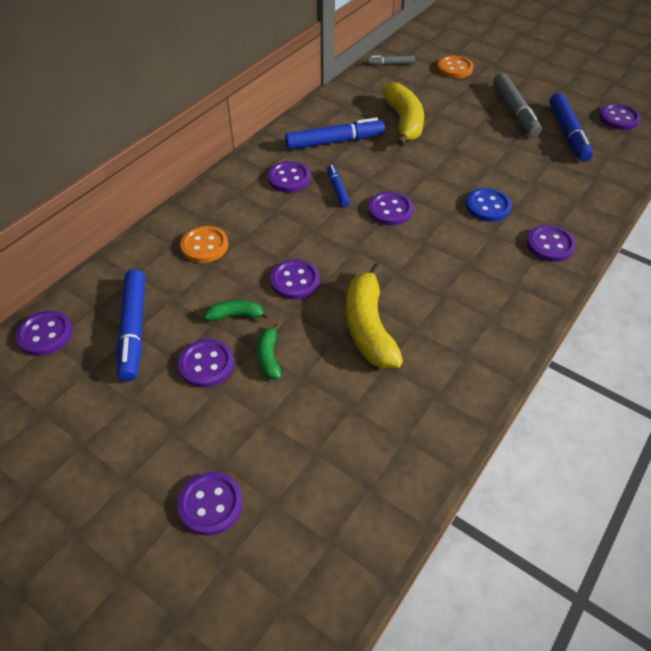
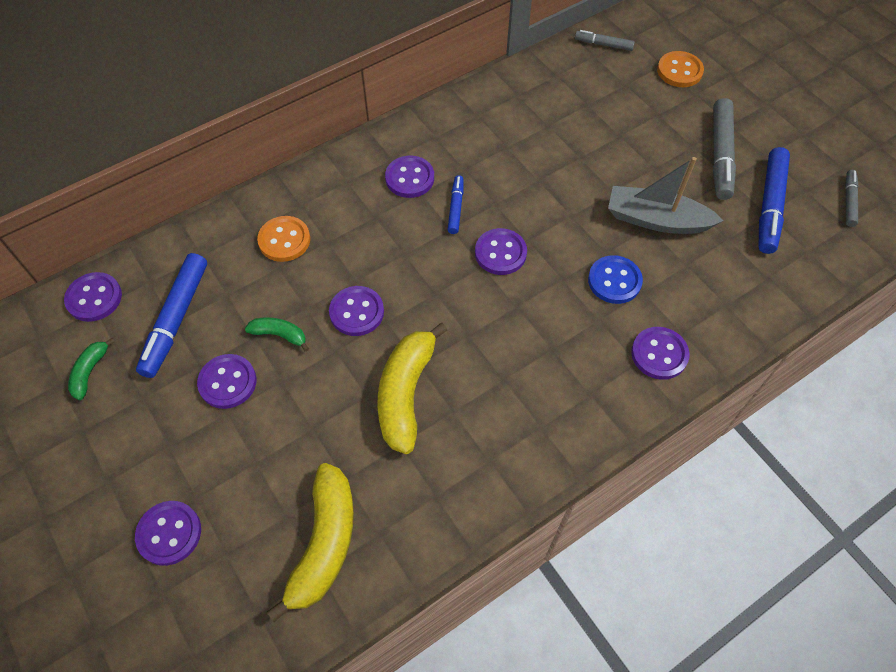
camera: 20 degrees right, 10 degrees up
(269, 357) = (290, 394): green banana -> green banana (90, 371)
(334, 141) = (483, 141): blue marker -> none
(404, 122) = (577, 135): yellow banana -> yellow banana (324, 544)
(494, 161) = (656, 220): none -> grey boat
(618, 118) = (849, 201): purple button -> grey marker

